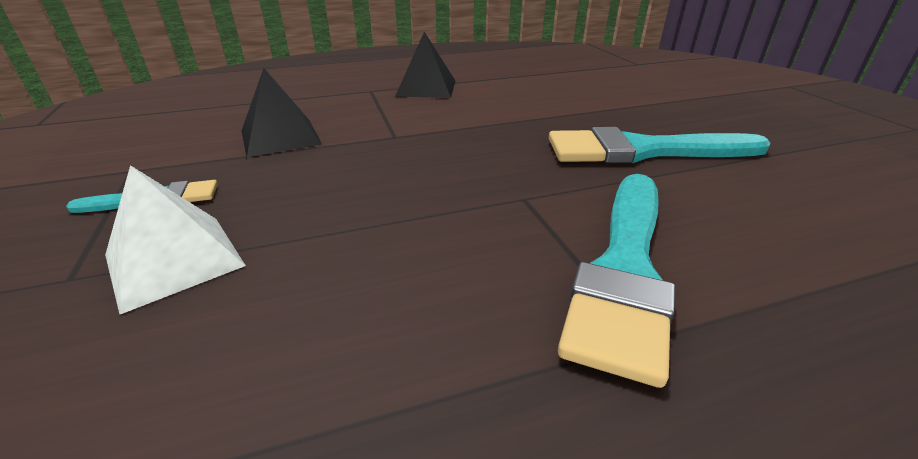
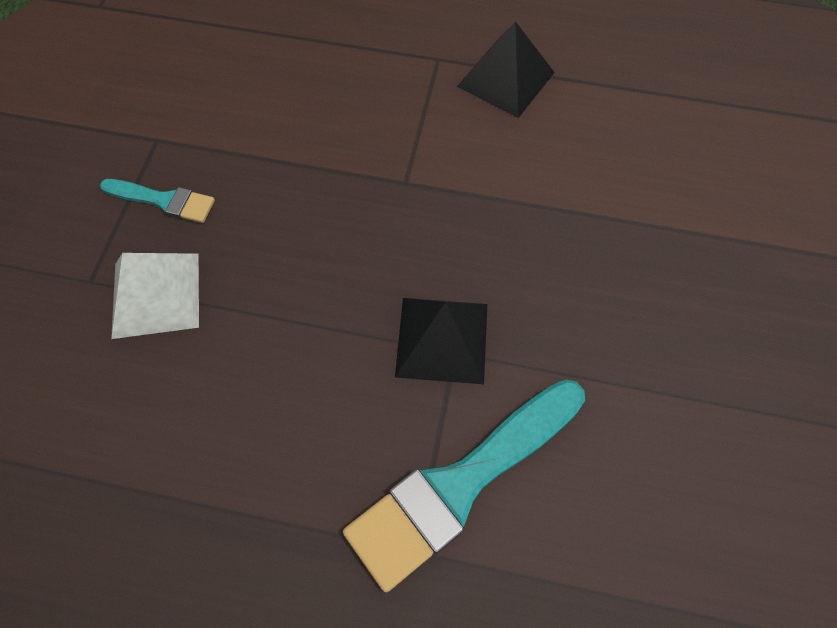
camera: 30 degrees right, 30 degrees up
(280, 137) = (297, 133): black pyramid -> black pyramid (442, 339)
(643, 150) = (643, 336): turquoise brush -> none

